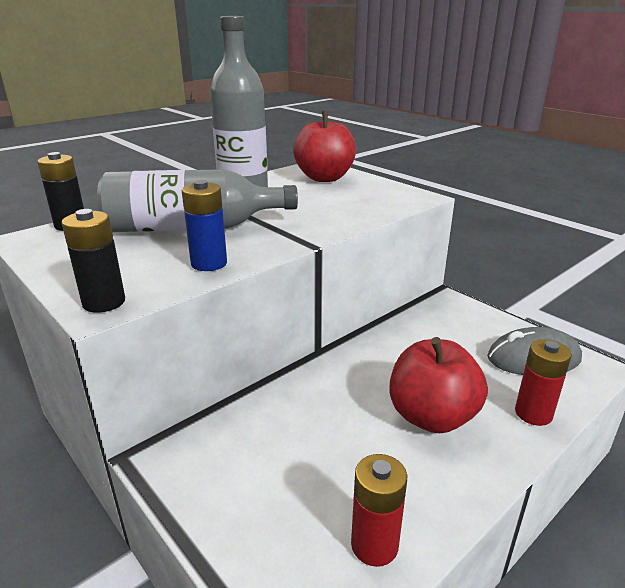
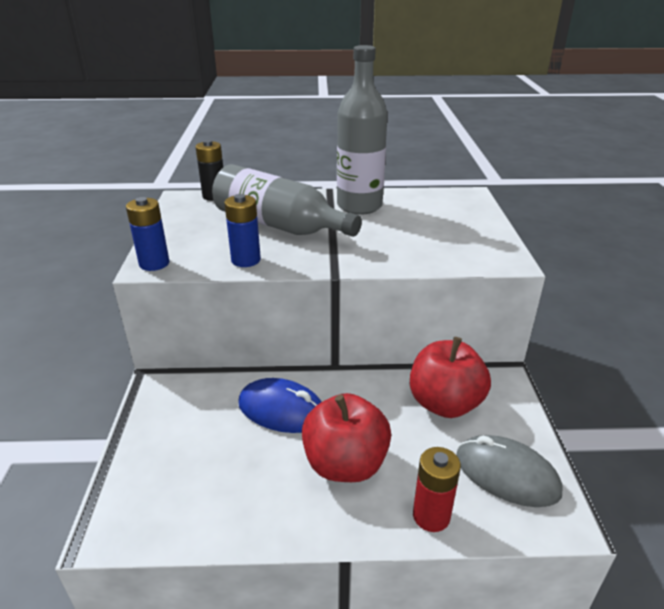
camera: 40 degrees right, 5 degrees up
(104, 302) = (154, 263): black battery -> blue battery
(324, 178) = (452, 211): red apple -> red apple (444, 403)
(324, 407) = (282, 410): none -> blue mouse
(374, 545) = (196, 515): red battery -> none

